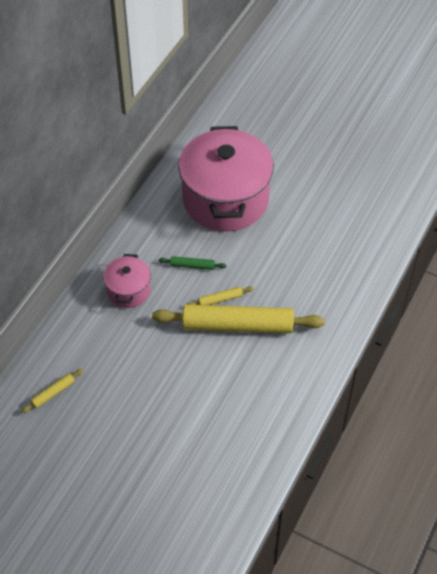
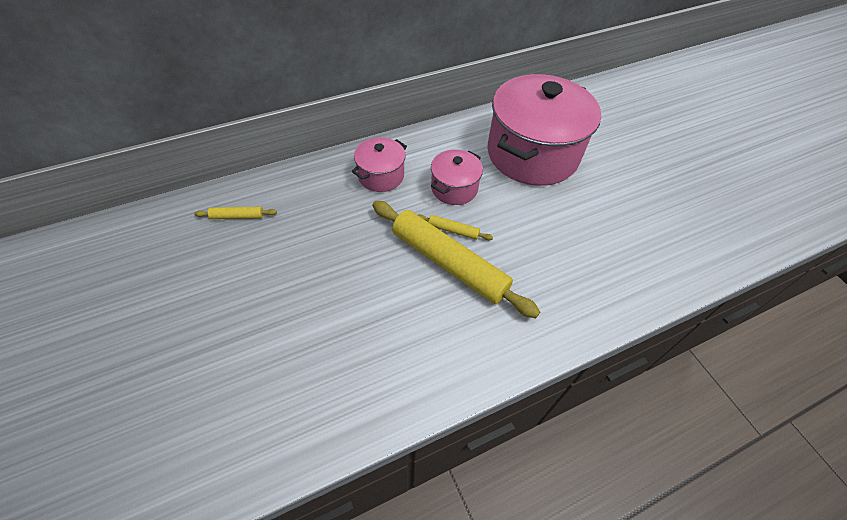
camera: 35 degrees right, 0 degrees up
(192, 266) = (454, 188): green rolling pin -> pink pot

